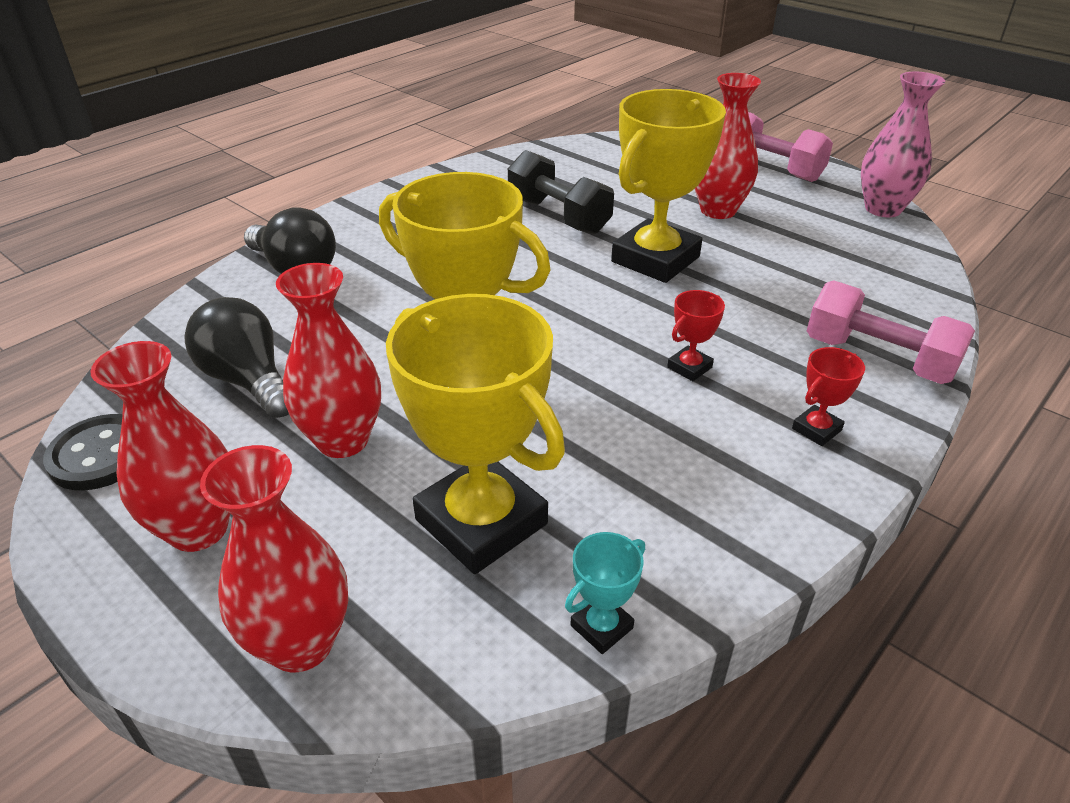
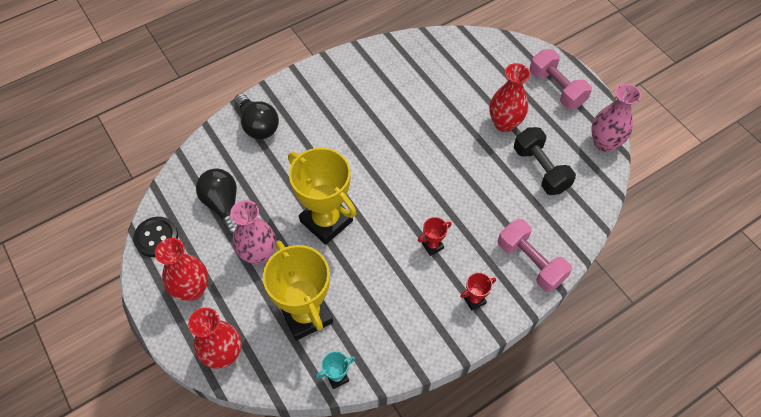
camera: 15 degrees right, 20 degrees up
(343, 440) = (259, 254): red vase -> pink vase
(558, 216) = (410, 109): black dumbbell -> black dumbbell (540, 169)
(655, 259) = (449, 159): yellow trophy -> none

